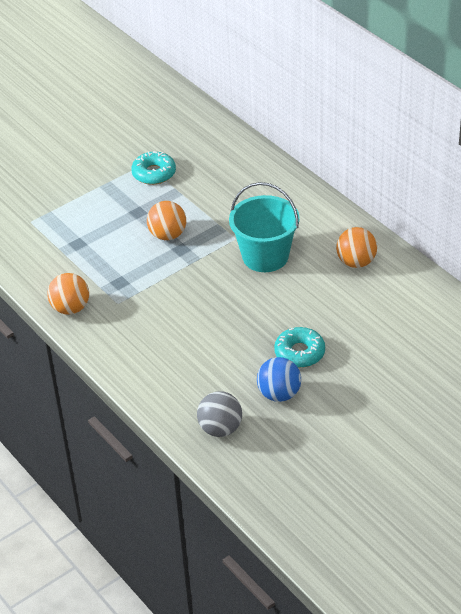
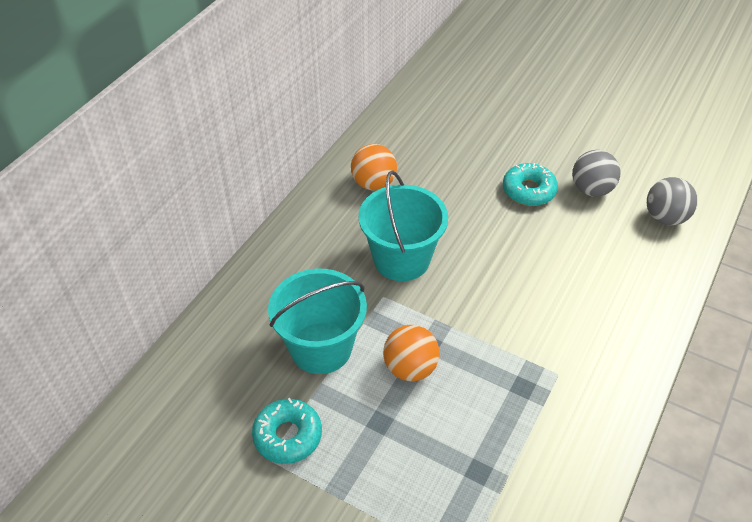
camera: 115 degrees left, 5 degrees up
(70, 308) = (599, 423): orange ball -> none
(209, 199) = (321, 348): none -> turquoise bucket
(279, 394) = (591, 190): blue ball -> grey ball

